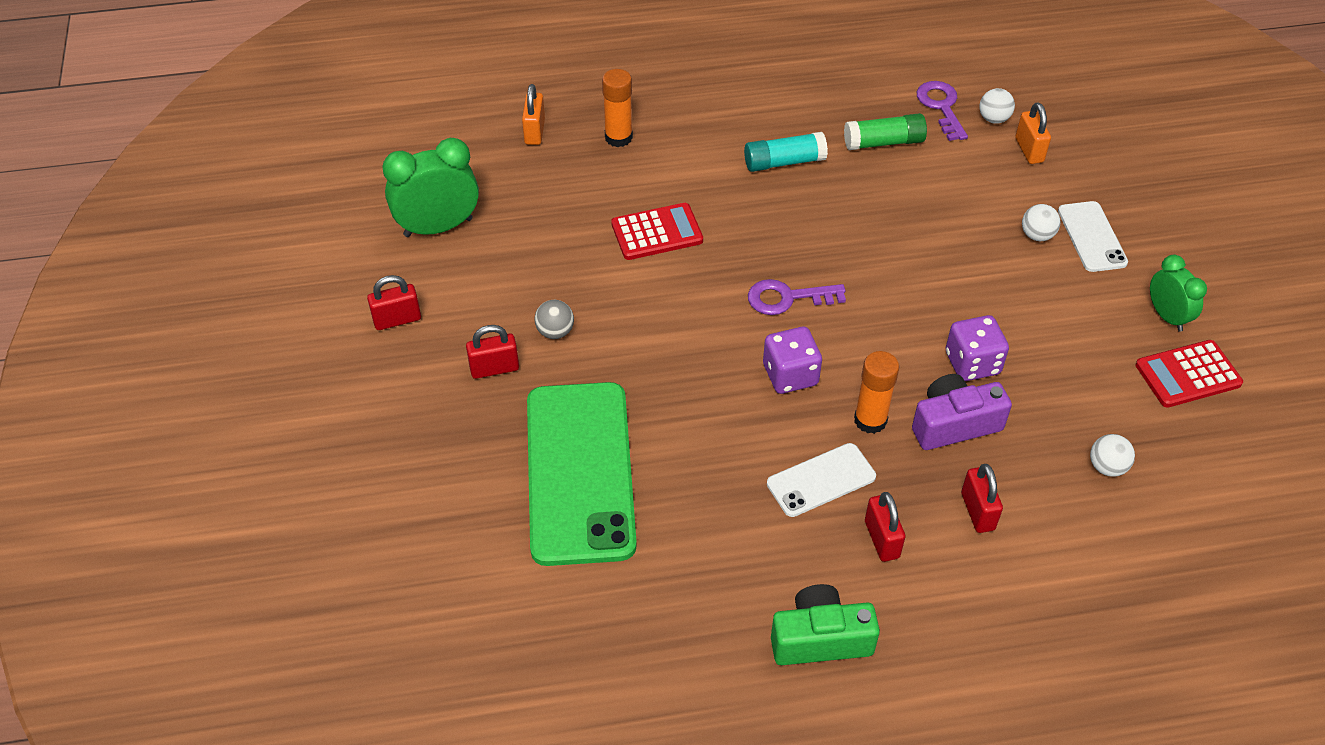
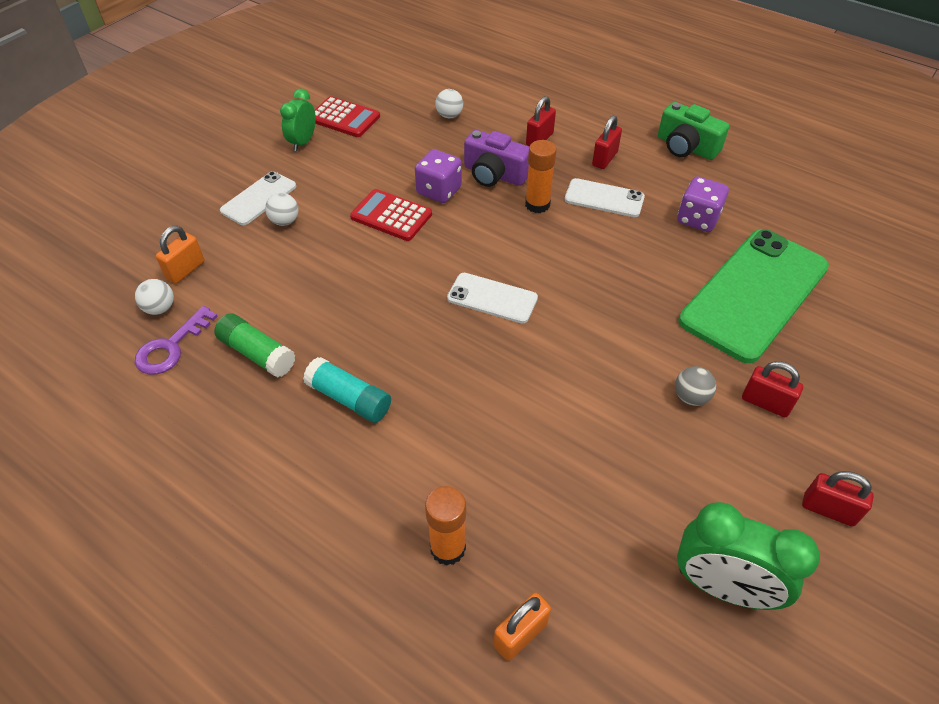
camera: 135 degrees left, 0 degrees up
(657, 232) = (525, 418): red calculator -> red calculator (391, 216)
(788, 298) = (492, 298): purple key -> white phone
(790, 375) = (553, 255): purple dice -> purple dice (697, 219)

